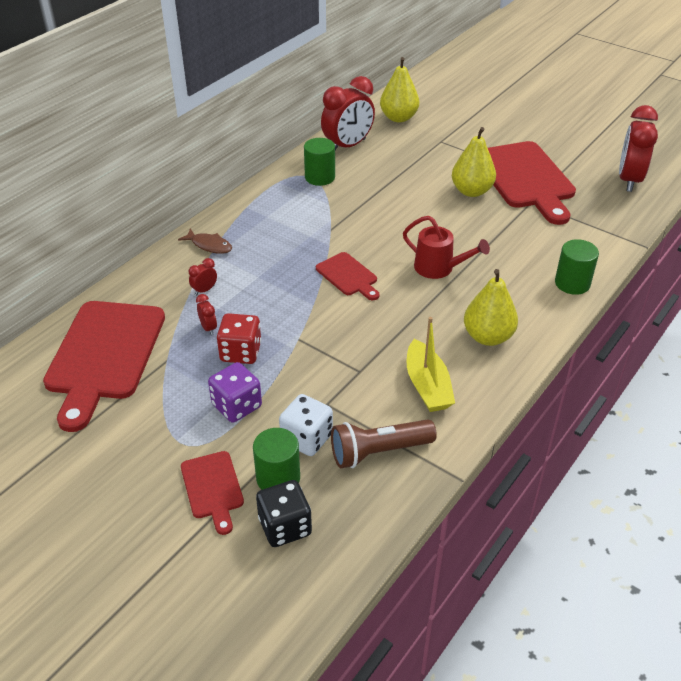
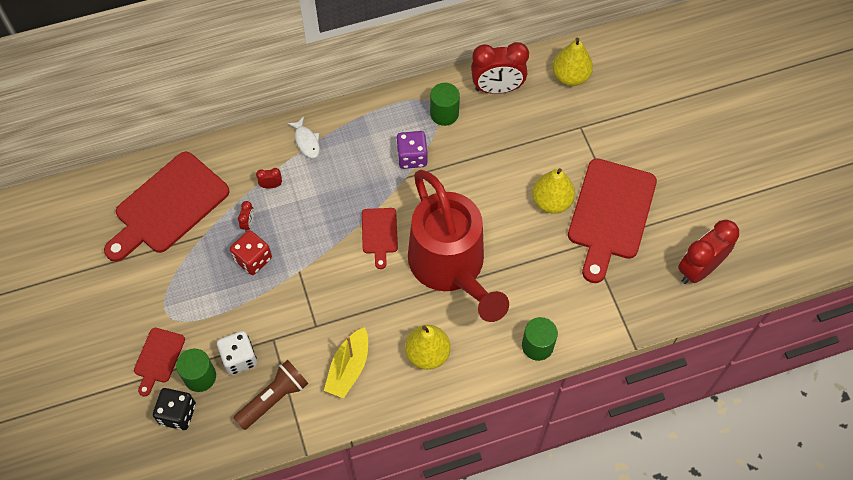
camera: 35 degrees right, 20 degrees up
(209, 245) = (306, 141): brown fish -> white fish
(236, 406) = (217, 303): purple dice -> purple dice (412, 157)
(378, 452) = (274, 398): brown flashlight -> brown flashlight turned 120 degrees clockwise
(439, 268) = (451, 268): red watering can -> red watering can, size x2.22

